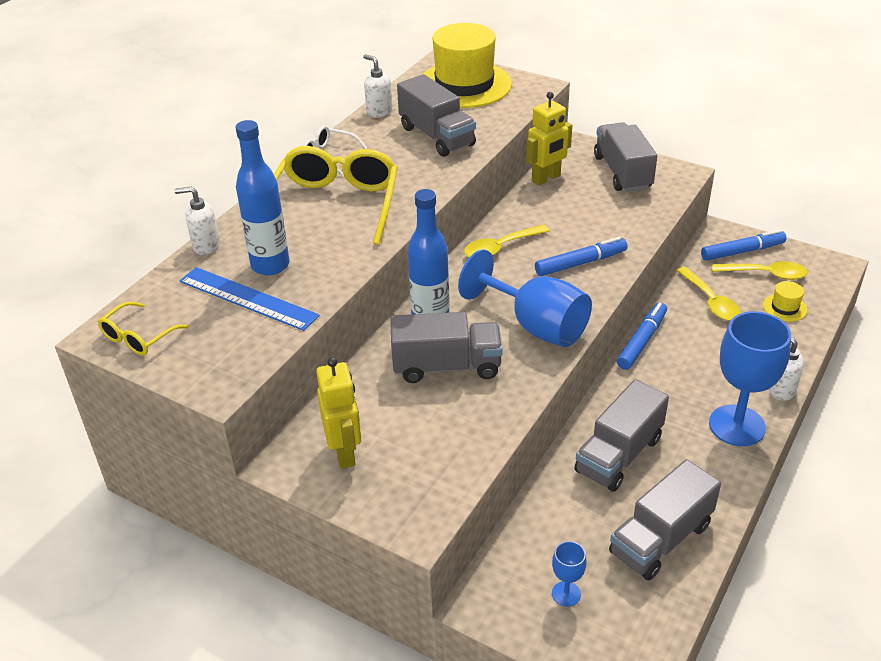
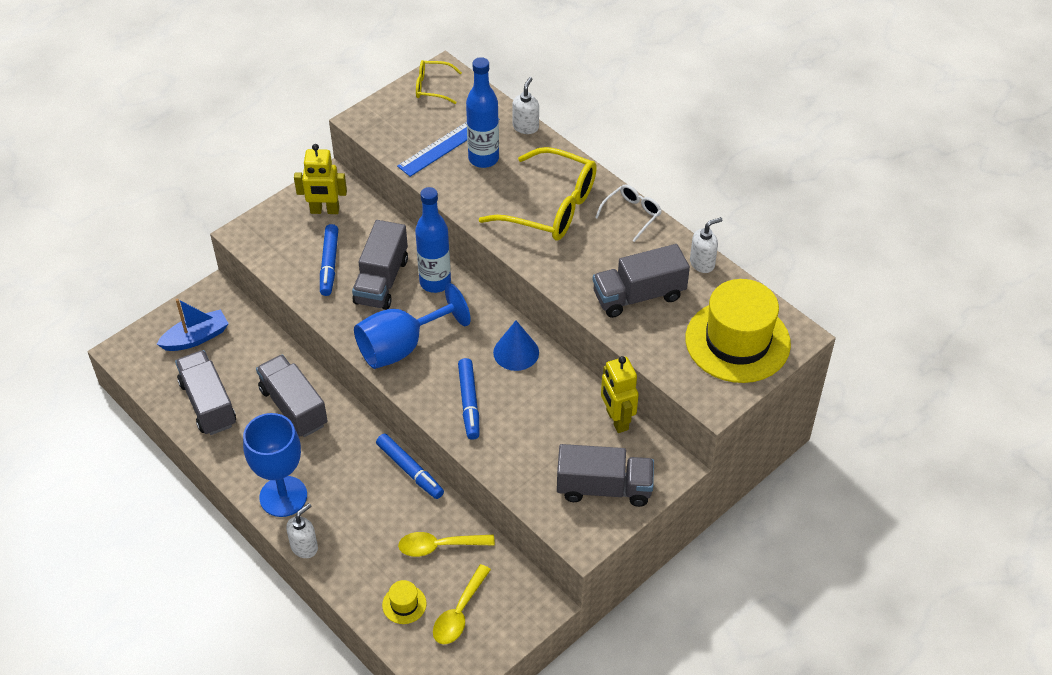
camera: 105 degrees right, 10 degrees up
(138, 337) = (432, 87): yellow glasses -> yellow glasses turned 45 degrees counterclockwise
(500, 248) = (516, 352): yellow spoon -> blue cone
(566, 594) = (196, 338): blue goblet -> blue boat
(742, 251) = (503, 610): blue marker -> blue marker (329, 264)

